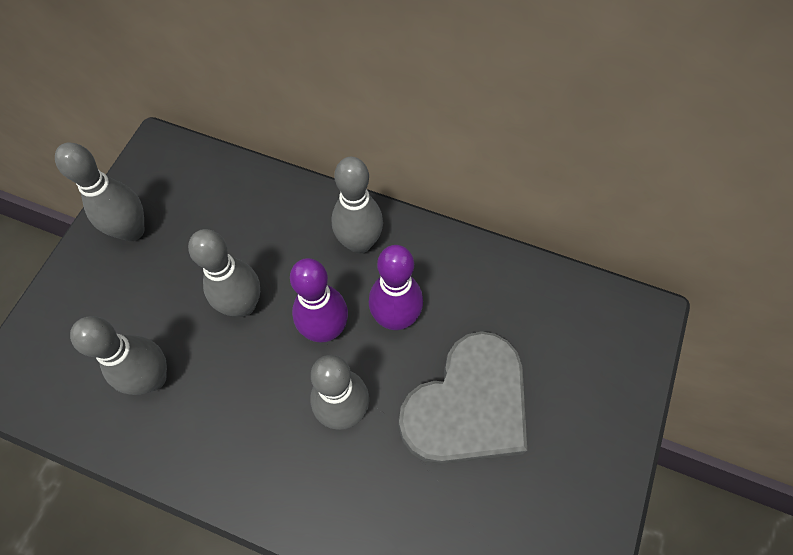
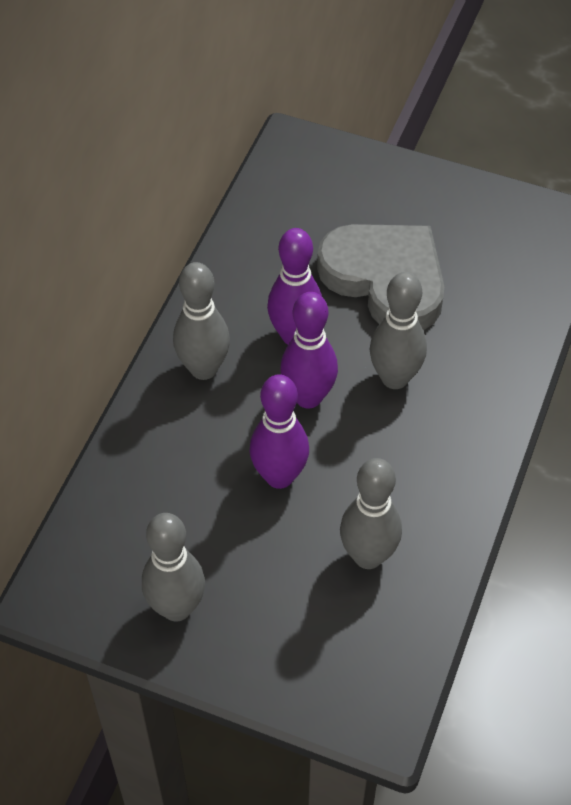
camera: 90 degrees left, 10 degrees down
(243, 305) = (279, 476): grey bowling pin -> purple bowling pin

